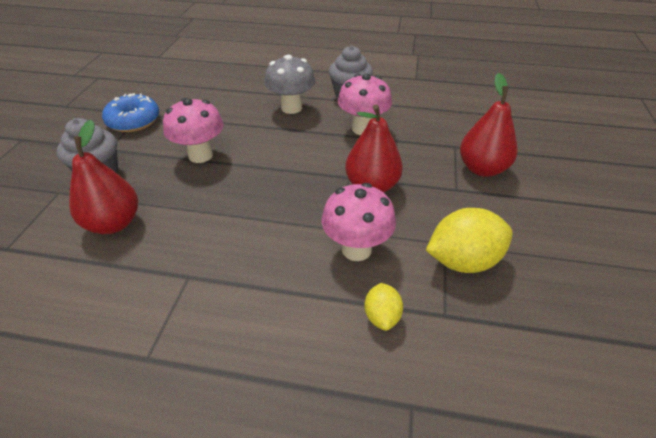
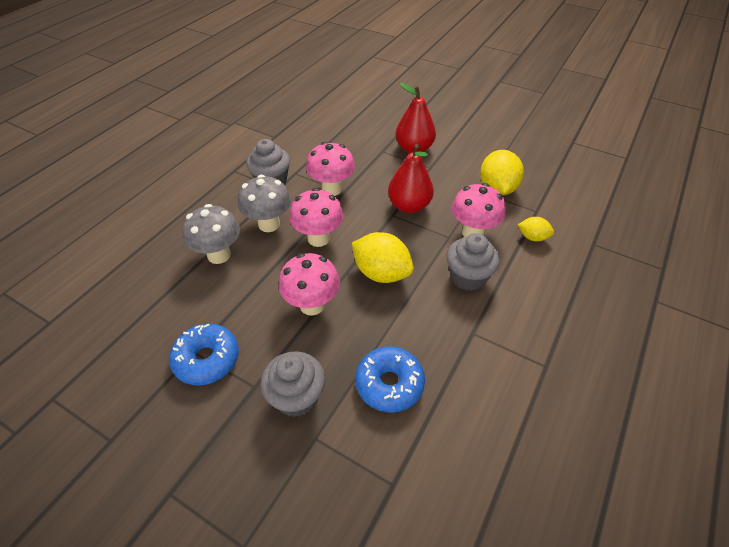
camera: 70 degrees left, 5 degrees up
(114, 223) = (389, 384): red pear -> blue donut
(243, 95) = (219, 255): none -> grey mushroom
(255, 188) = (381, 273): none -> yellow lemon
(275, 257) = (468, 277): none -> grey cupcake
(287, 138) = (318, 238): none -> pink mushroom

